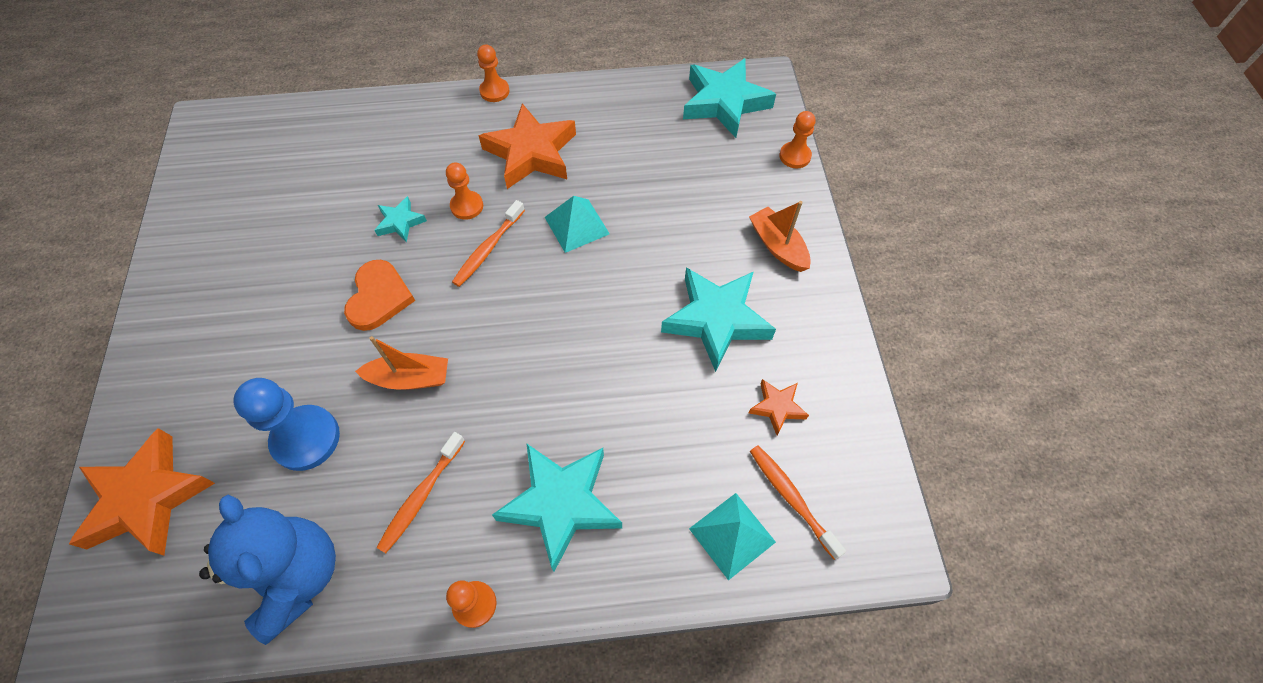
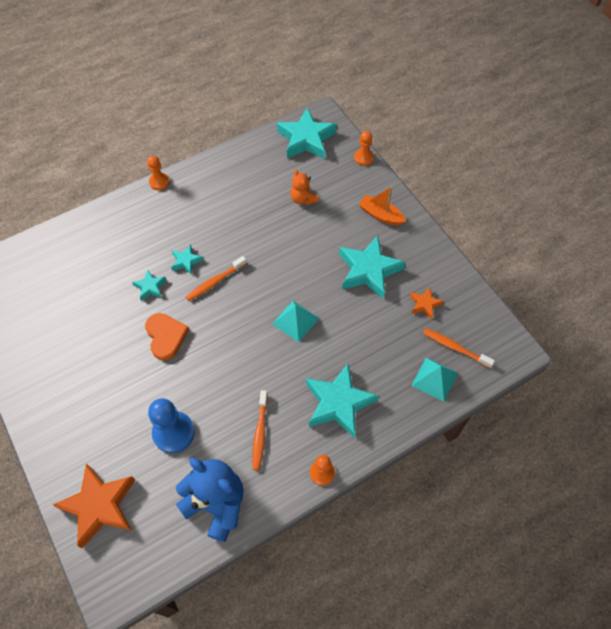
camera: 25 degrees left, 0 degrees up
(410, 378) = (214, 374): orange boat -> none
(467, 206) = (186, 261): orange pawn -> turquoise star
(488, 249) = (215, 282): orange toothbrush -> orange toothbrush turned 45 degrees clockwise
(531, 153) = (206, 213): orange star -> none
(577, 225) = (260, 247): turquoise pyramid -> turquoise pyramid (295, 321)
(675, 182) = (303, 199): none -> orange teddy bear

